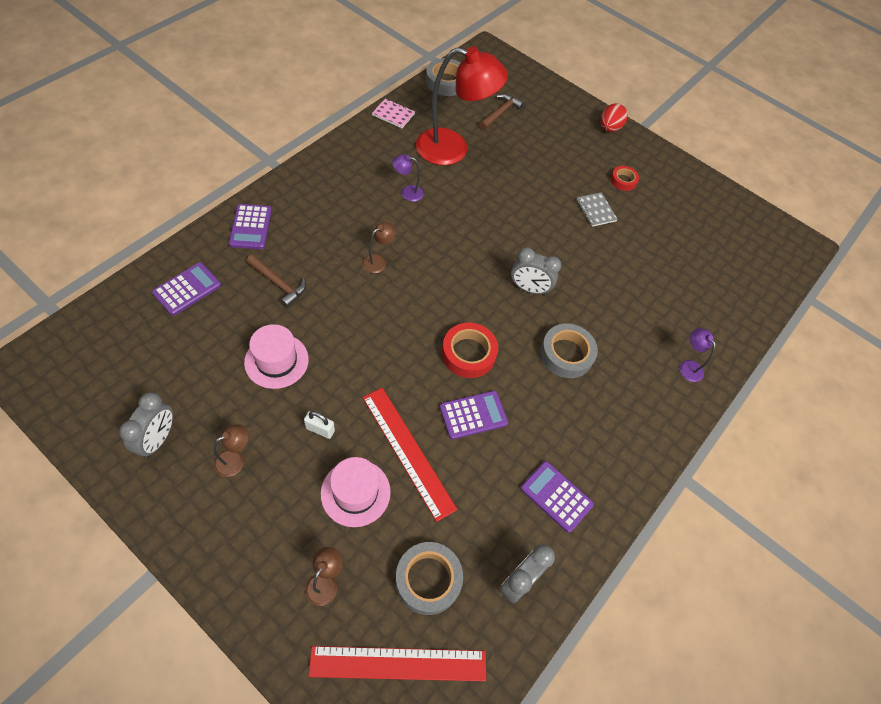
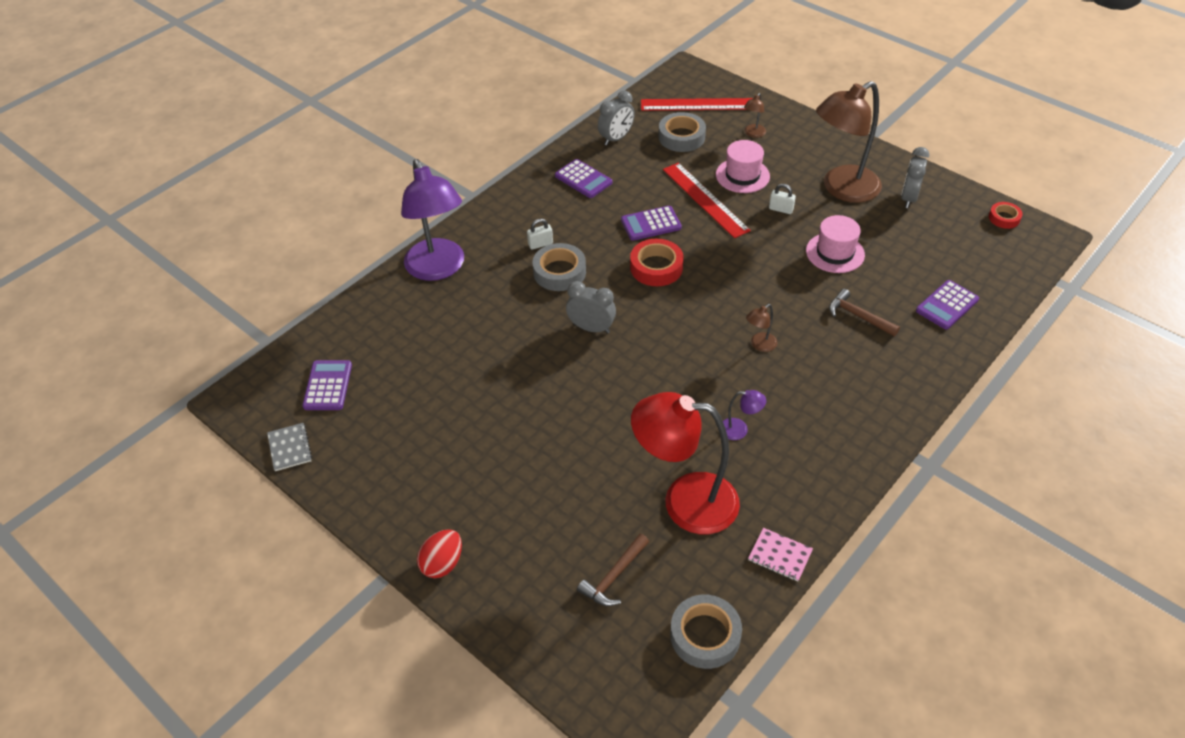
camera: 170 degrees left, 10 degrees down
(235, 460) = (842, 189): brown lamp -> brown lamp, size x2.50
(251, 227) = (912, 372): purple calculator -> purple calculator (328, 386)
(591, 393) = (540, 244): none -> white padlock
(596, 210) = (495, 425): grey notebook -> grey notebook (290, 448)
(623, 181) = (446, 471): red tape -> red tape (1004, 218)
(688, 366) = (438, 269): purple lamp -> purple lamp, size x2.50

